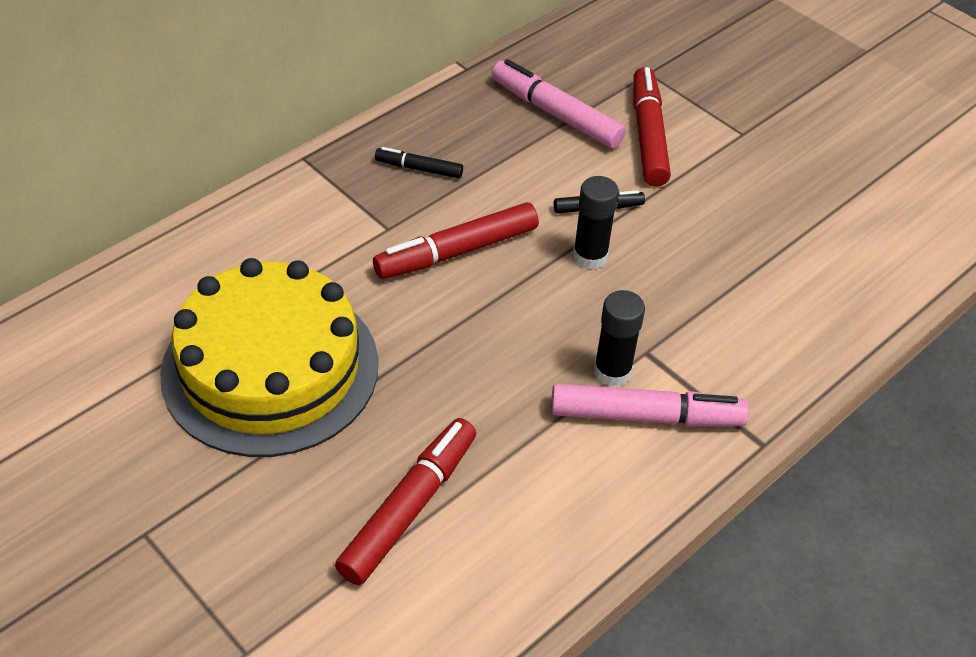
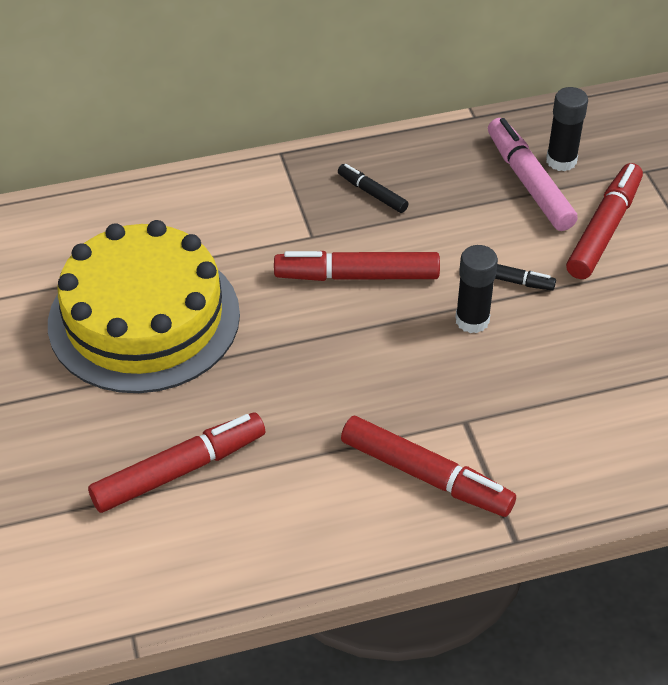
camera: 30 degrees right, 0 degrees up
(612, 371) = (423, 426): black glue stick -> black glue stick (561, 161)
(645, 416) = (425, 475): pink marker -> red marker

